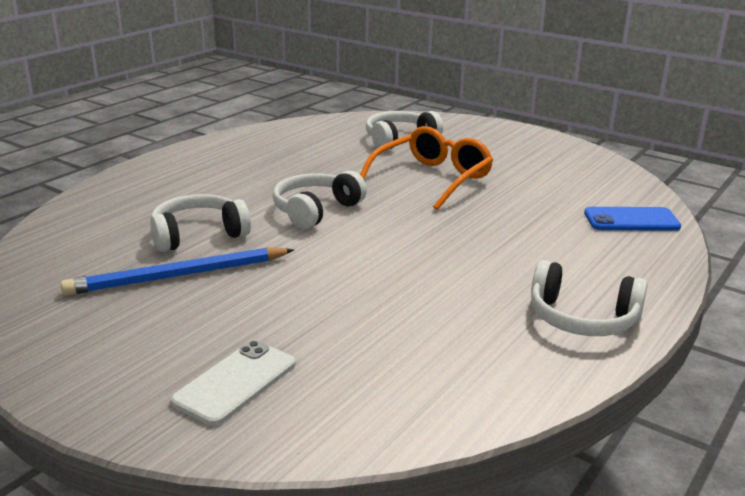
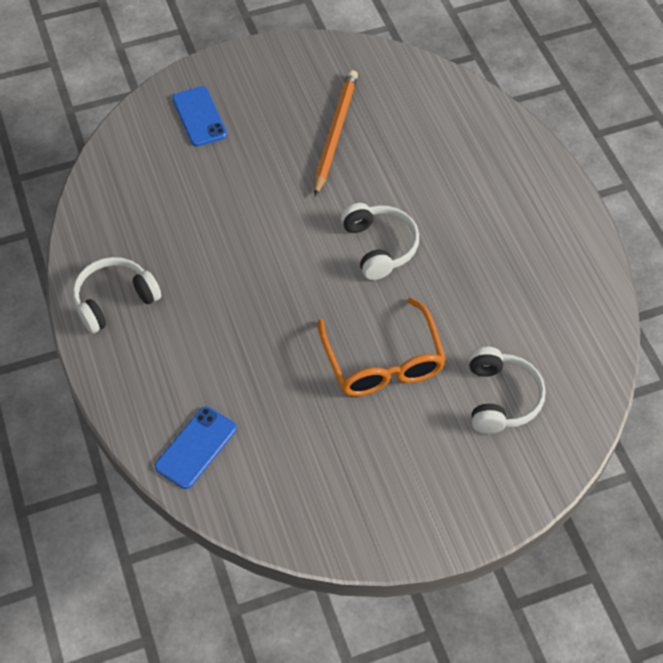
camera: 125 degrees right, 30 degrees up
(178, 276) = (335, 133): blue pencil -> orange pencil
(198, 235) = (389, 163): white headphones -> none
(236, 383) = (199, 117): white phone -> blue phone

